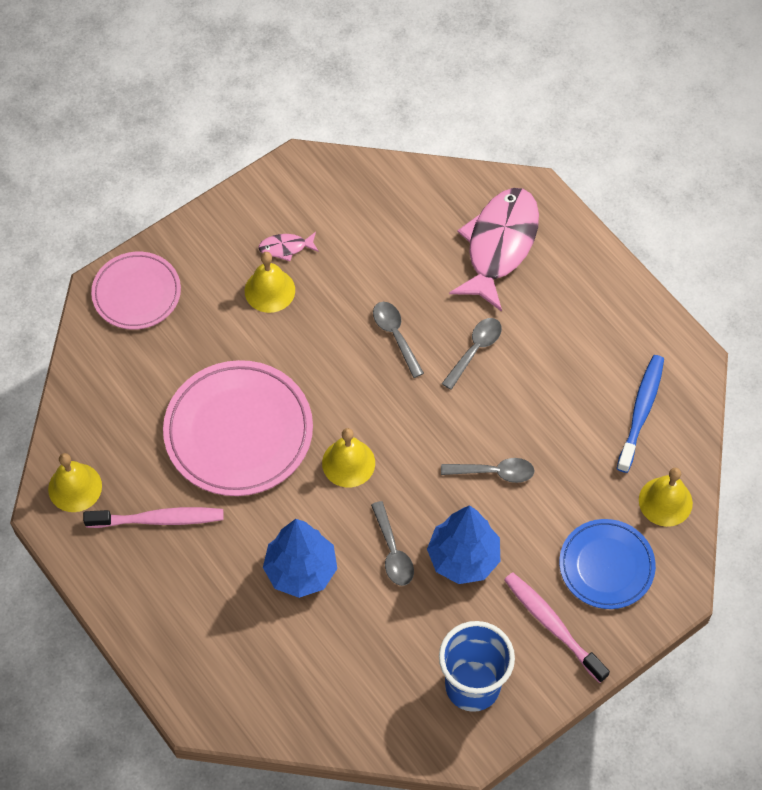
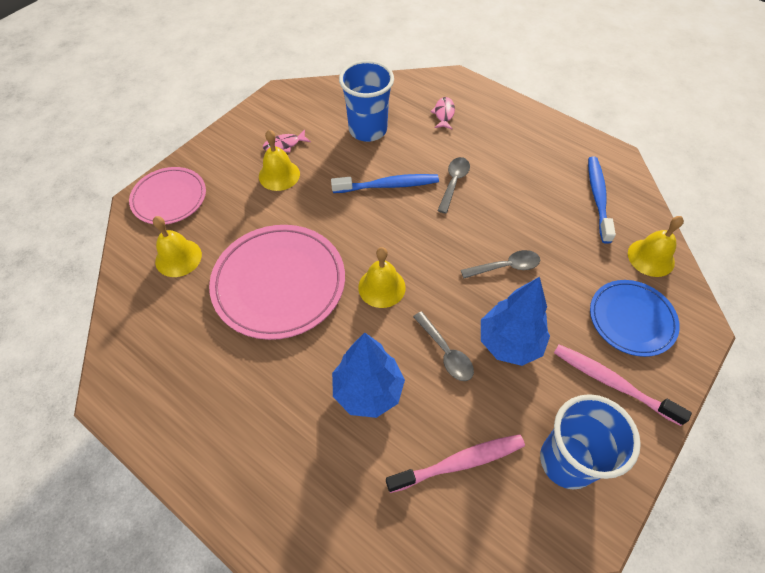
camera: 15 degrees left, 5 degrees down
(75, 487) = (135, 366): yellow bell -> yellow bell (178, 258)
(159, 519) = (221, 376): pink toothbrush -> pink toothbrush (459, 463)
(394, 249) = (368, 130): none -> blue cup
(395, 335) = (388, 185): grey spoon -> blue toothbrush
(499, 245) = (444, 114): pink fish -> pink fish, size x0.42

